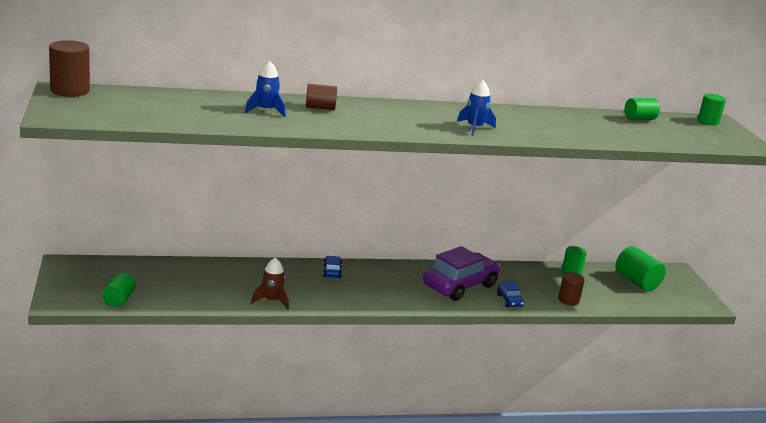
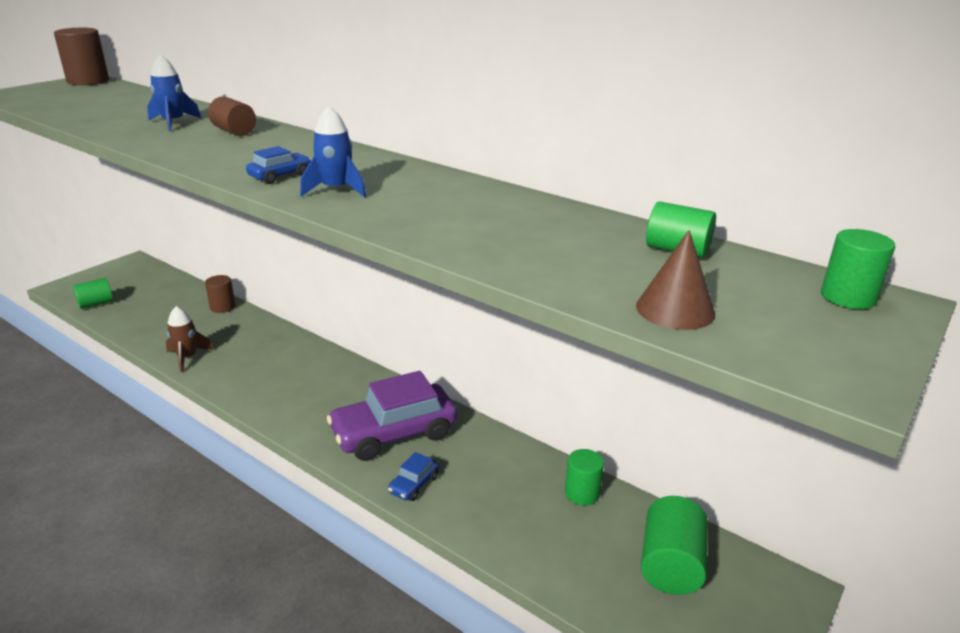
camera: 50 degrees right, 5 degrees up
(332, 271) = (299, 354): blue car -> blue car (280, 176)
(460, 285) = (394, 433): purple car -> purple car turned 150 degrees clockwise
(568, 300) = (496, 530): brown cylinder -> brown cylinder (222, 307)
(685, 140) = (675, 309): none -> brown cone

